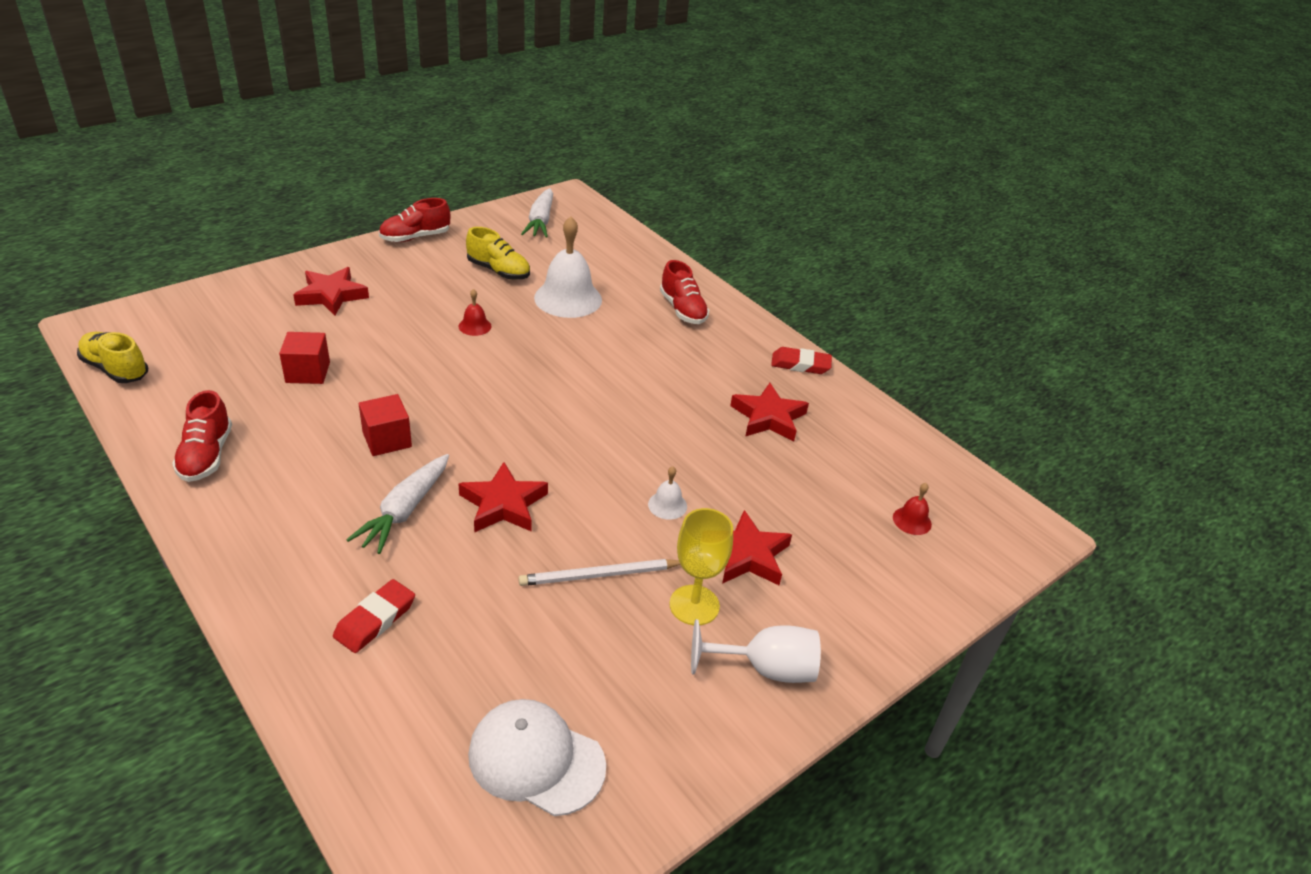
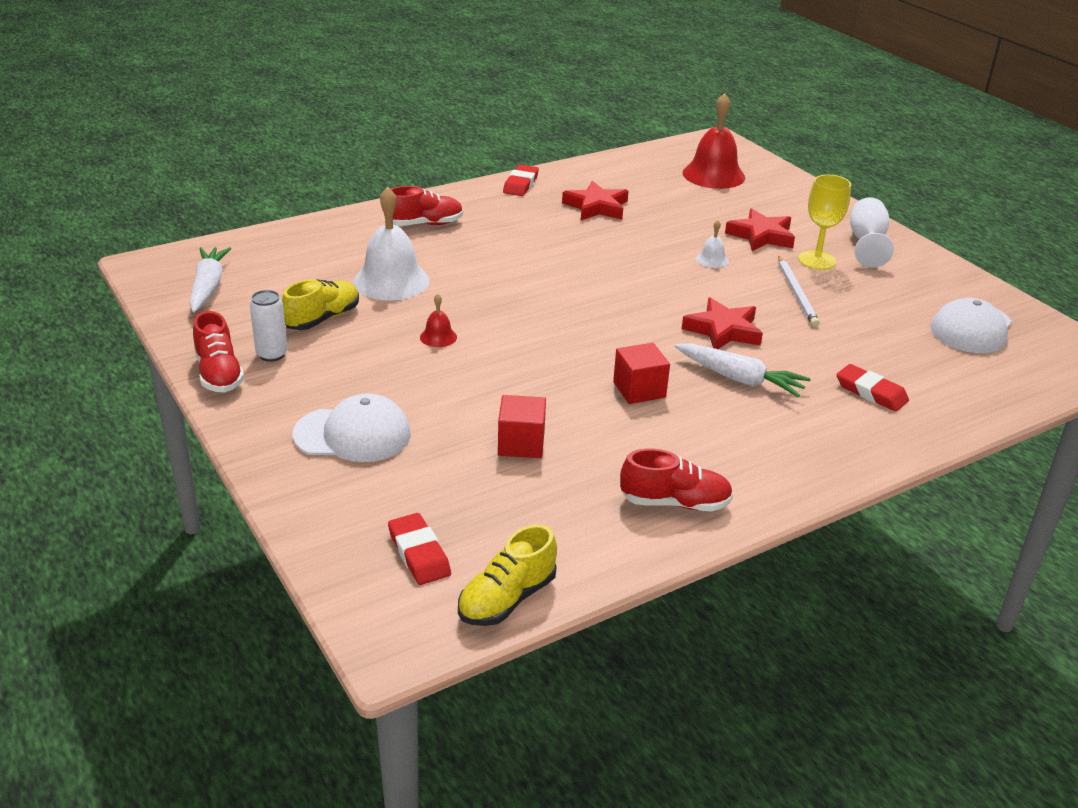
camera: 80 degrees left, 5 degrees down
(180, 330) = (419, 553): none -> red eraser
(331, 295) = (353, 434): red star -> white cap
(443, 255) = (272, 354): none -> white can
(540, 221) = (208, 287): white carrot -> white carrot turned 105 degrees counterclockwise
(912, 520) = (713, 175): red bell -> red bell, size x2.19

